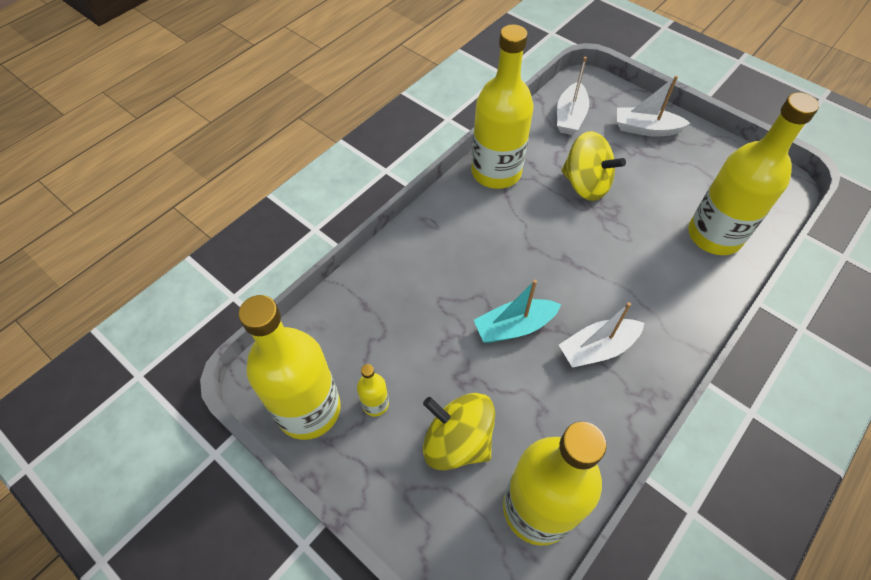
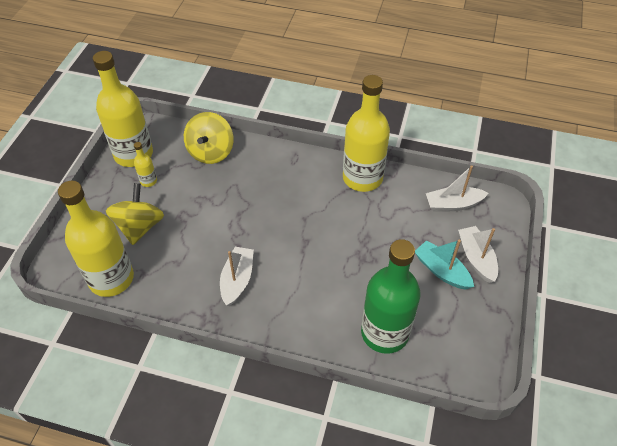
camera: 65 degrees right, 5 degrees down
(514, 327) = (233, 229): turquoise boat -> turquoise boat (441, 271)
(585, 184) = (385, 234): yellow spinning top -> yellow spinning top (211, 152)
(597, 348) = (237, 280): white boat -> white boat turned 60 degrees clockwise
(714, 235) = (384, 333): yellow bottle -> green bottle

